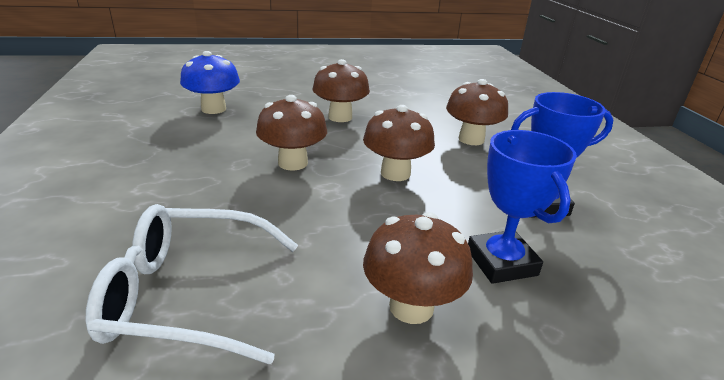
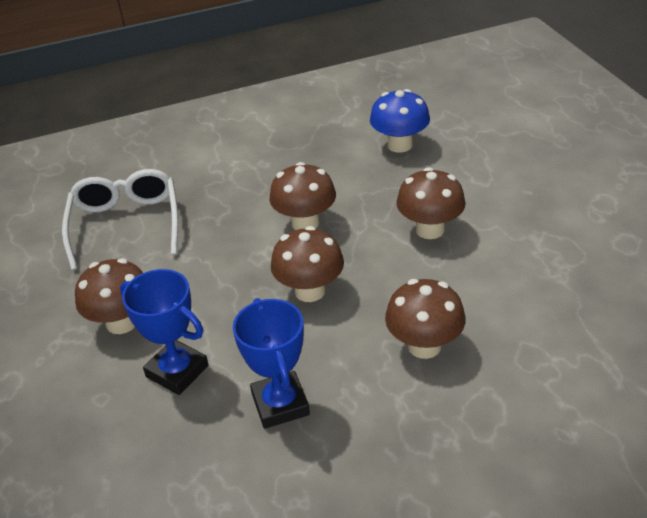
camera: 85 degrees right, 10 degrees up
(501, 262) = (177, 371): blue trophy -> blue trophy turned 60 degrees clockwise

